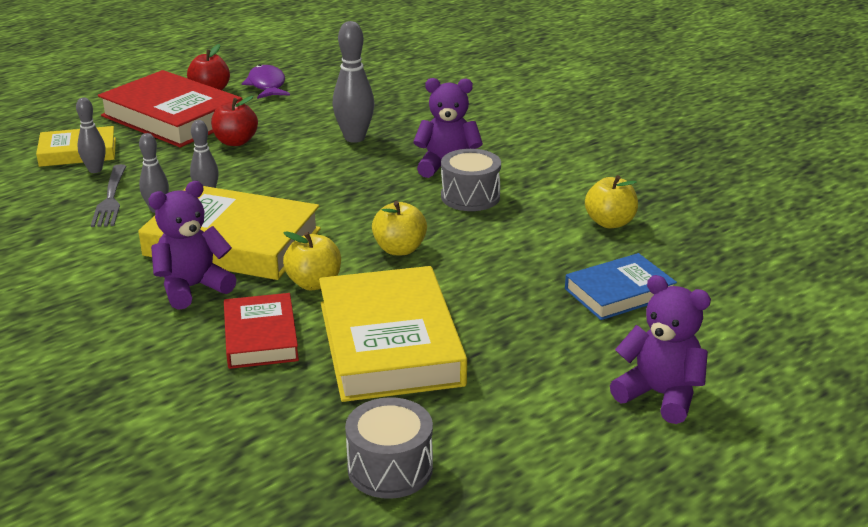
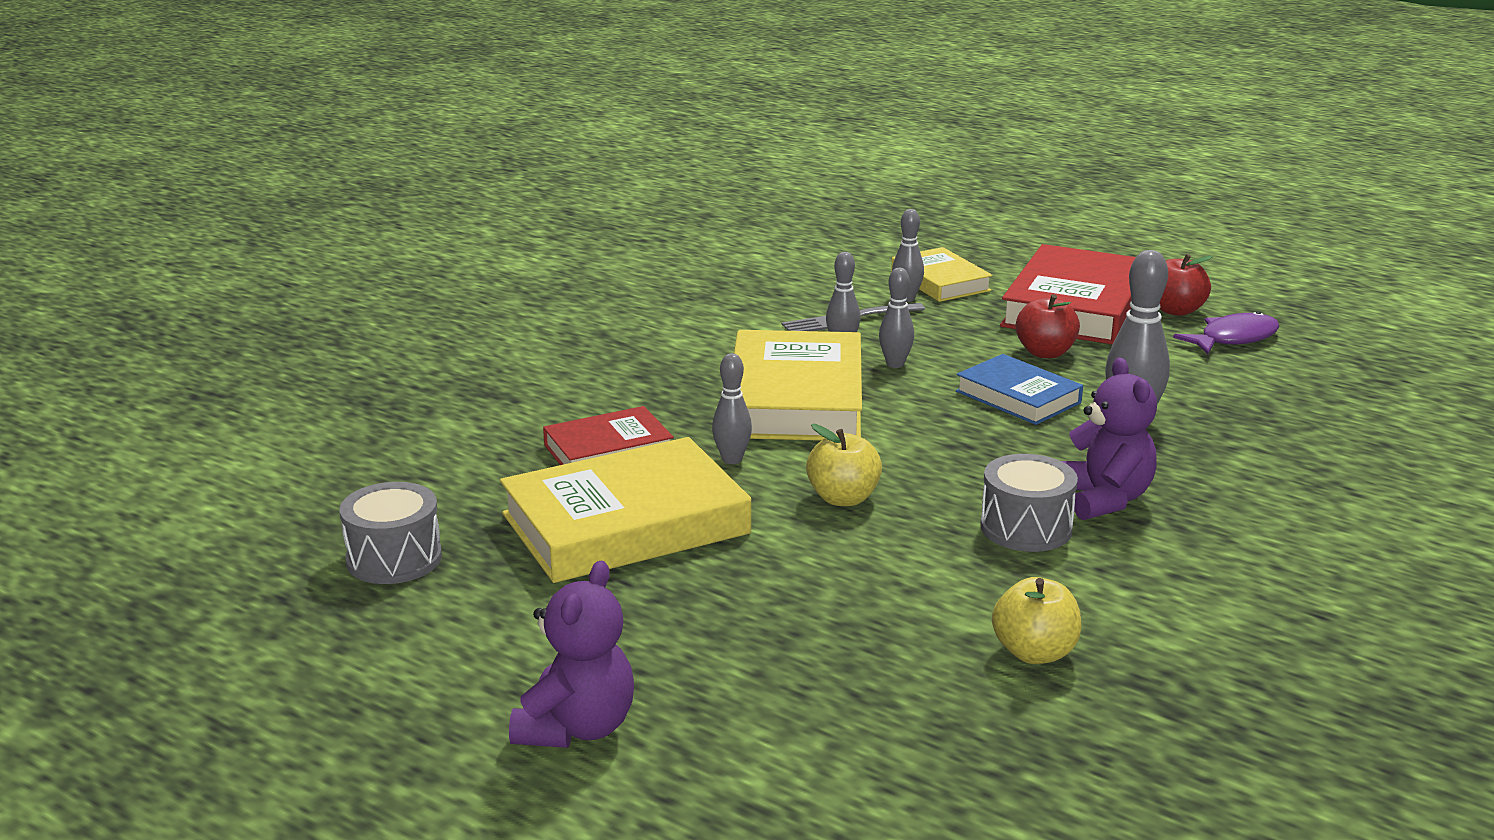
camera: 75 degrees right, 5 degrees down
(192, 288) = (687, 398): purple teddy bear -> none
(314, 283) = (732, 459): yellow apple -> grey bowling pin
(619, 293) = (824, 677): blue book -> blue book (1018, 397)

